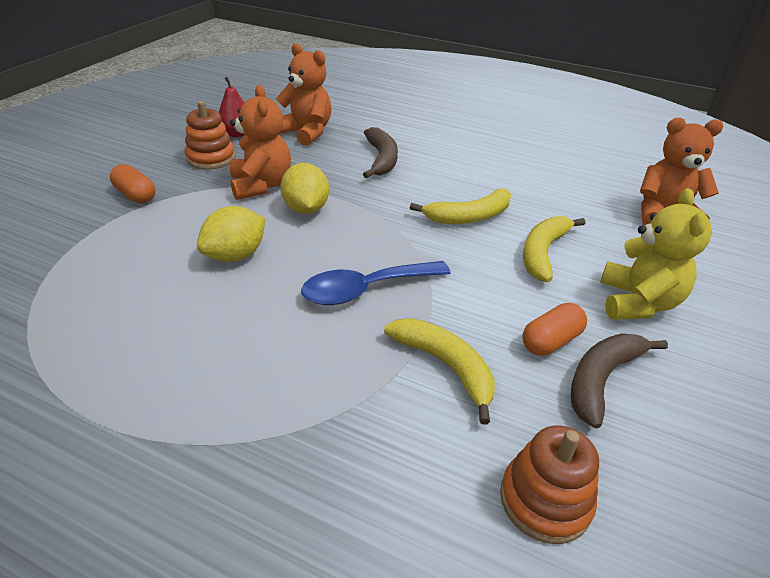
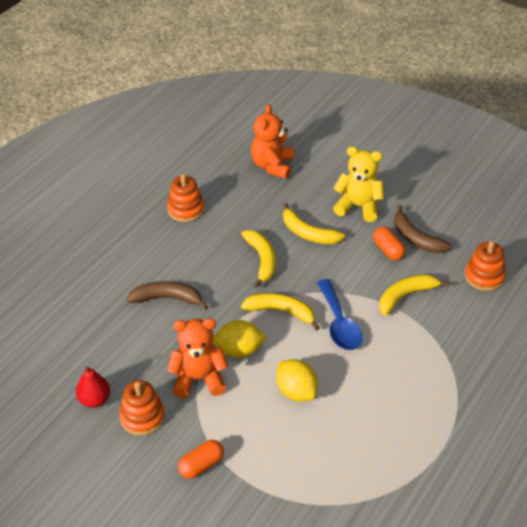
camera: 80 degrees left, 5 degrees up
(306, 132) = (104, 347): orange teddy bear -> none
(378, 237) = (282, 312): none -> yellow banana
(531, 160) = (186, 209): none -> orange stacking toy

